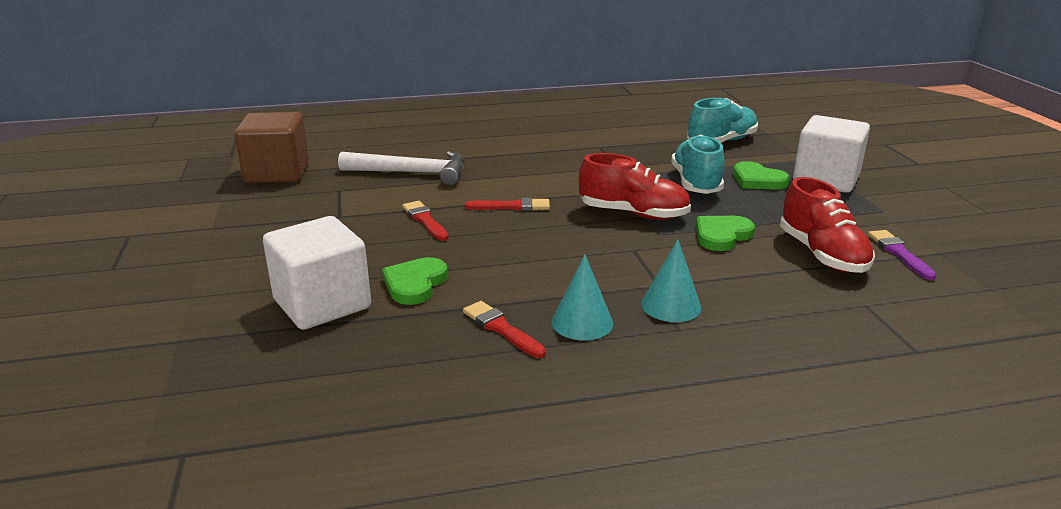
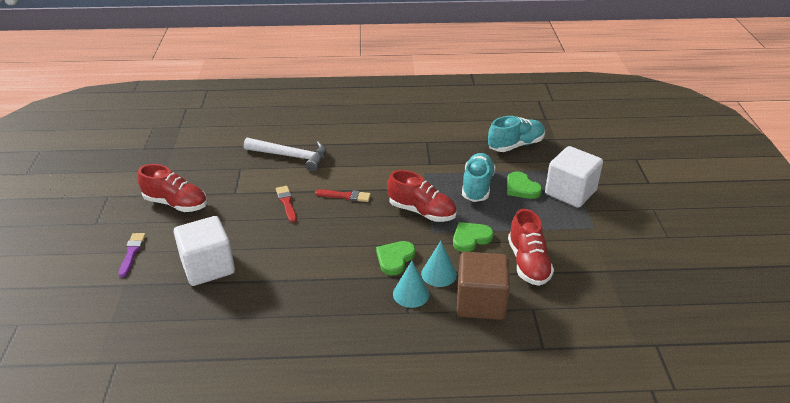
camera: 10 degrees right, 10 degrees up
(246, 235) = (176, 203): none -> red shoe
(277, 173) = (205, 148): brown cube -> brown cube (481, 302)
(415, 284) = (265, 257): green heart -> green heart (395, 259)
(501, 328) = (304, 299): red brush -> none
(582, 322) = (352, 300): turquoise cone -> turquoise cone (438, 274)
(899, 253) = (580, 268): purple brush -> purple brush (132, 253)

